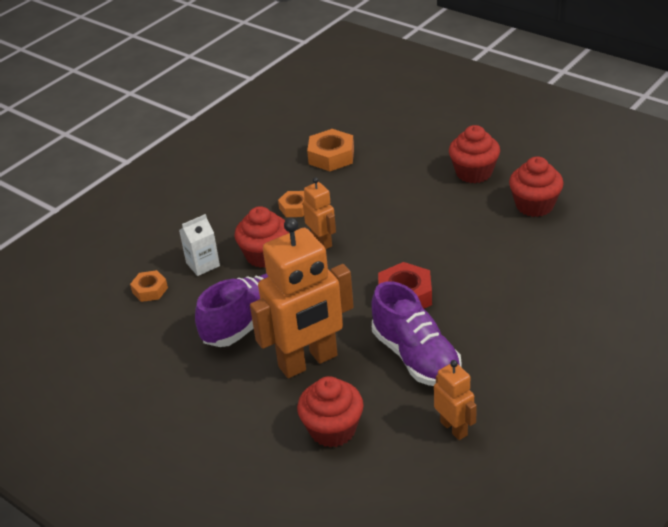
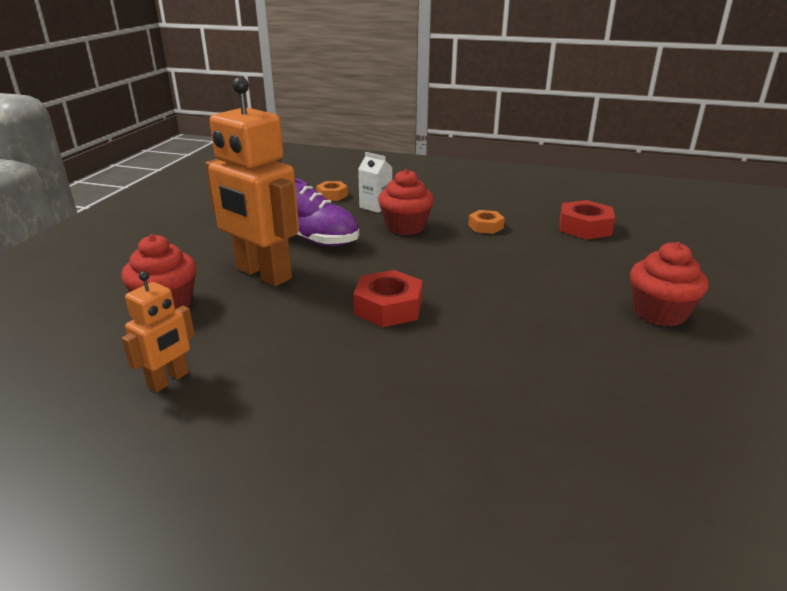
camera: 65 degrees right, 10 degrees down
(322, 241) = (445, 248): orange robot -> none
(331, 156) = (585, 227): orange nut -> red nut
(416, 357) = (287, 332): purple shoe -> none
(534, 205) = (645, 373): red cupcake -> none

